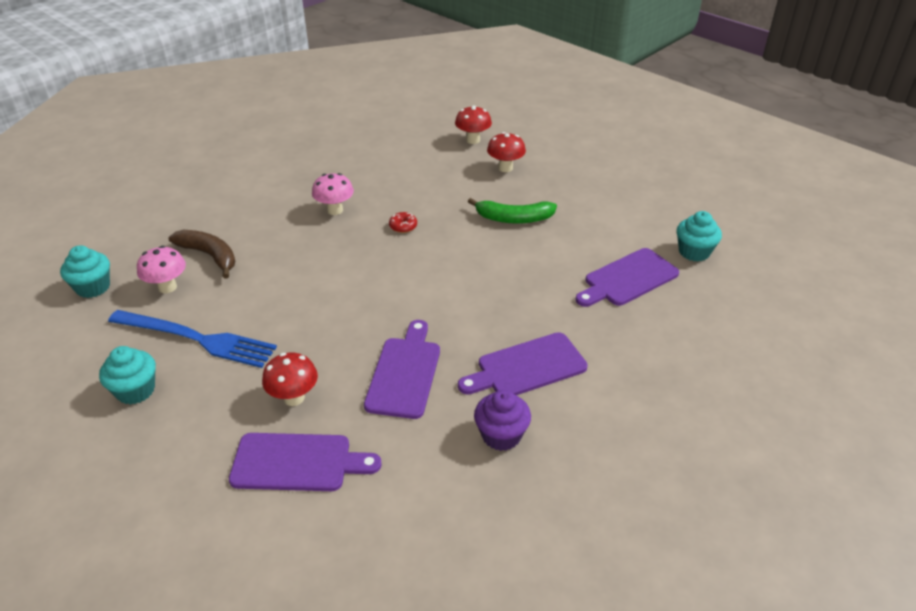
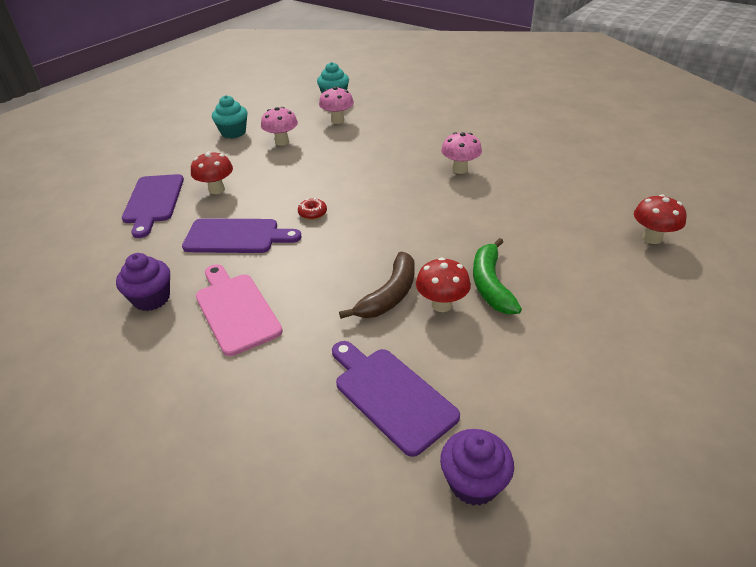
camera: 85 degrees right, 0 degrees up
(196, 339) = (282, 142): blue fork -> pink mushroom
(210, 256) = (377, 127): brown banana -> brown banana (389, 295)
(403, 226) = (447, 210): red donut -> red donut (312, 213)
(505, 168) = (601, 270): red mushroom -> red mushroom (441, 304)
(527, 367) = (236, 310): purple cutting board -> pink cutting board
(694, 252) = (473, 482): turquoise cupcake -> purple cupcake

